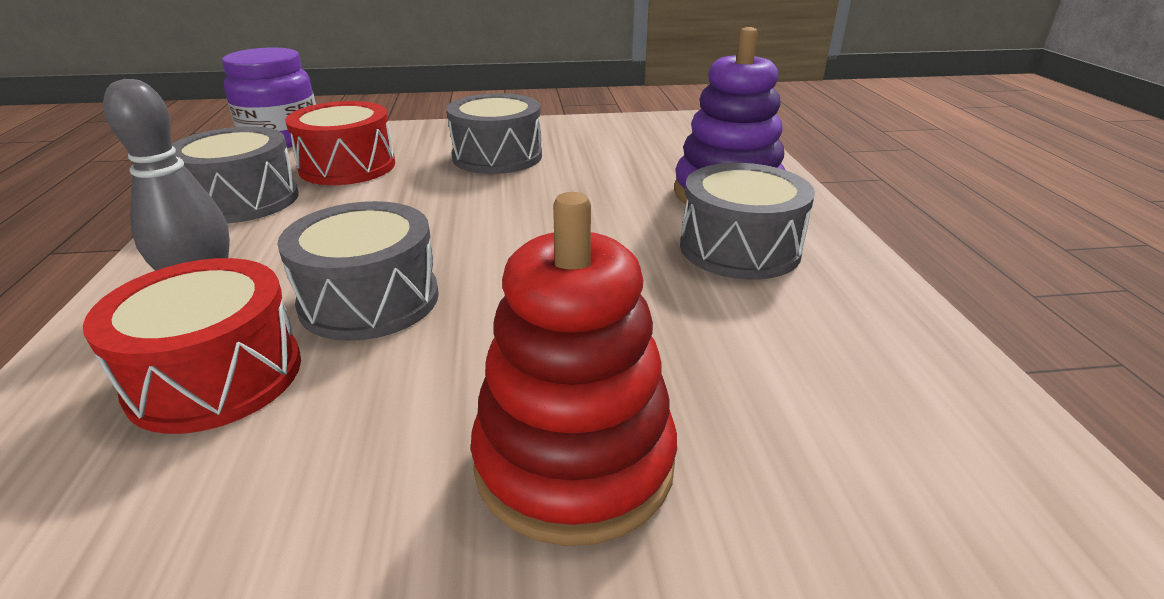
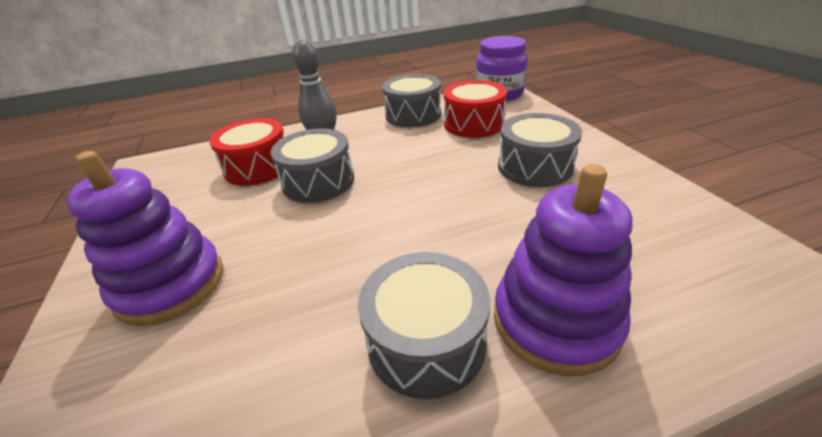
camera: 80 degrees right, 5 degrees up
(574, 463) = (171, 285): red stacking toy -> purple stacking toy

